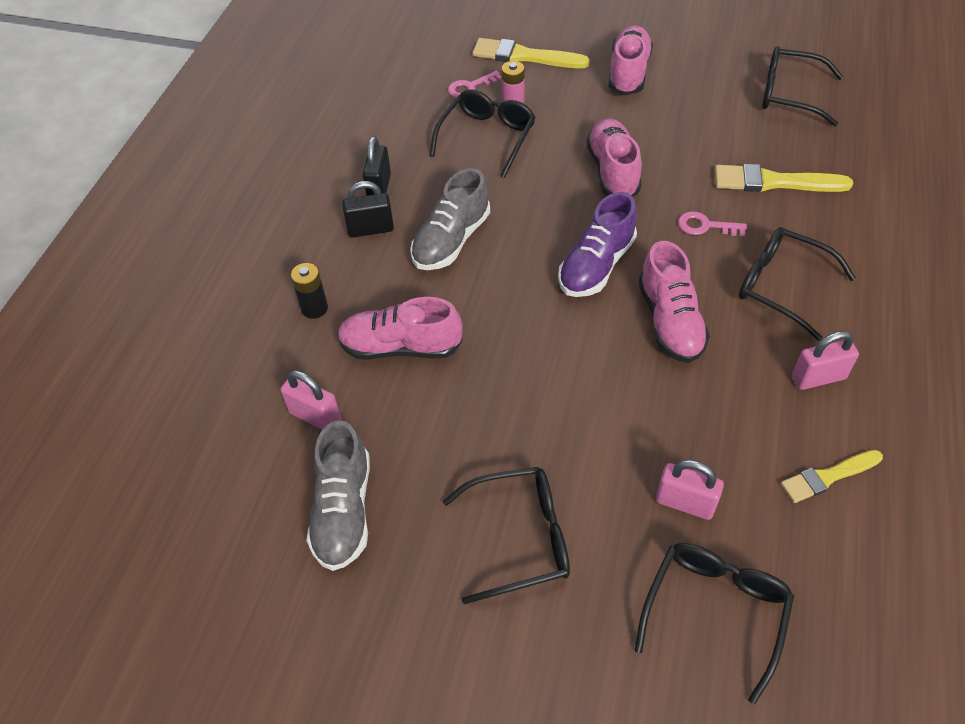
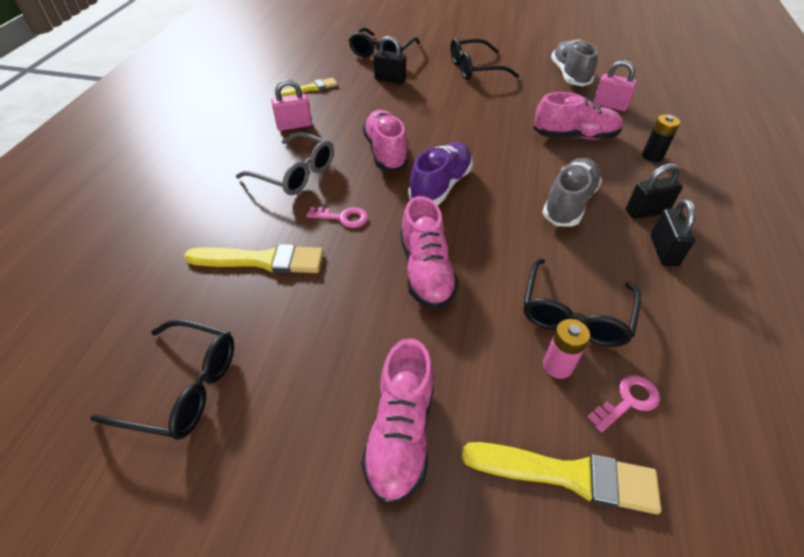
camera: 175 degrees right, 5 degrees down
(685, 503) = (390, 80): pink padlock -> black padlock
(782, 286) = (295, 173): black glasses -> grey glasses

